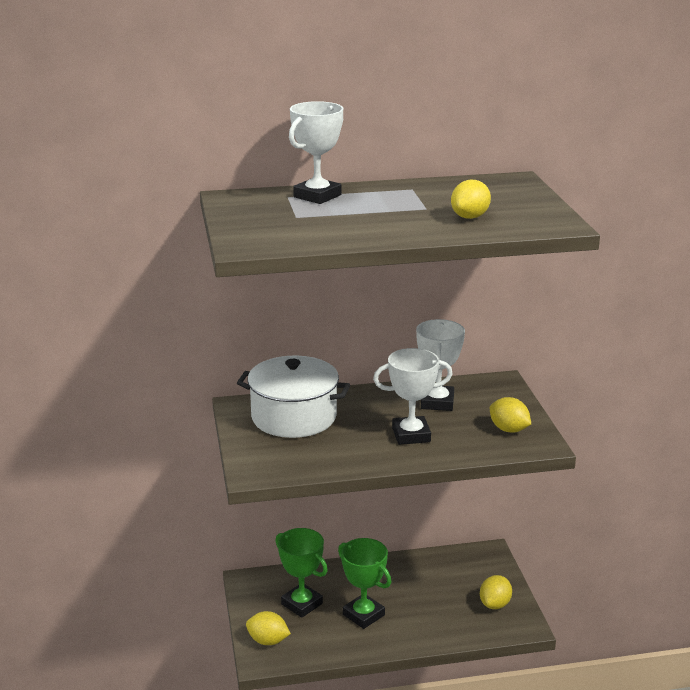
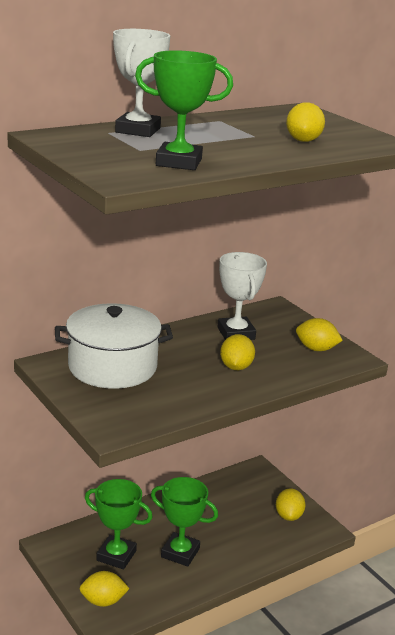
camera: 25 degrees left, 0 degrees up
(316, 233) = (179, 162): none -> green trophy
(411, 435) = (236, 367): white trophy -> yellow lemon

